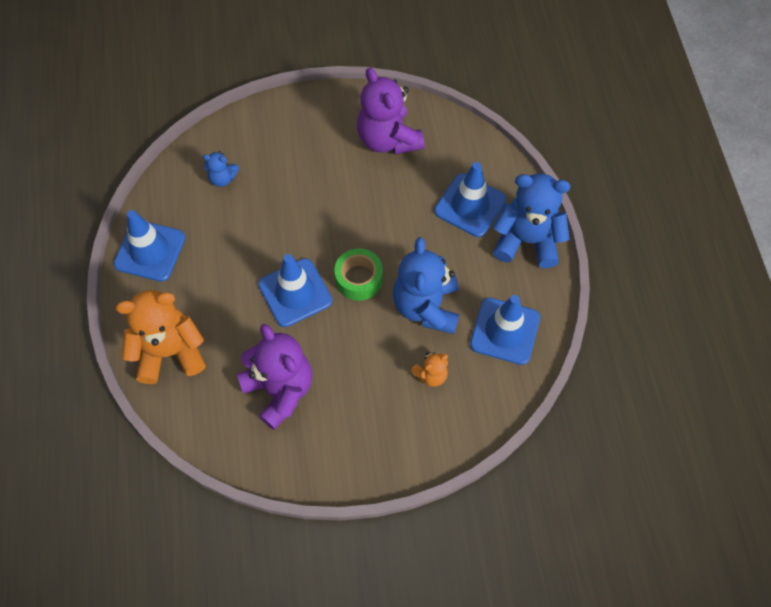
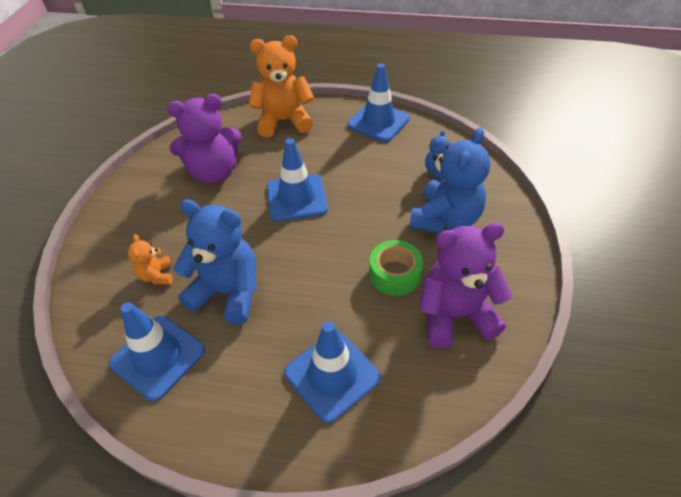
camera: 110 degrees right, 15 degrees down
(169, 352) = (284, 121): orange teddy bear -> orange teddy bear turned 105 degrees counterclockwise
(359, 279) = (287, 245): green tape -> green tape (394, 274)
(527, 240) = (255, 426): blue teddy bear -> blue teddy bear (445, 219)

